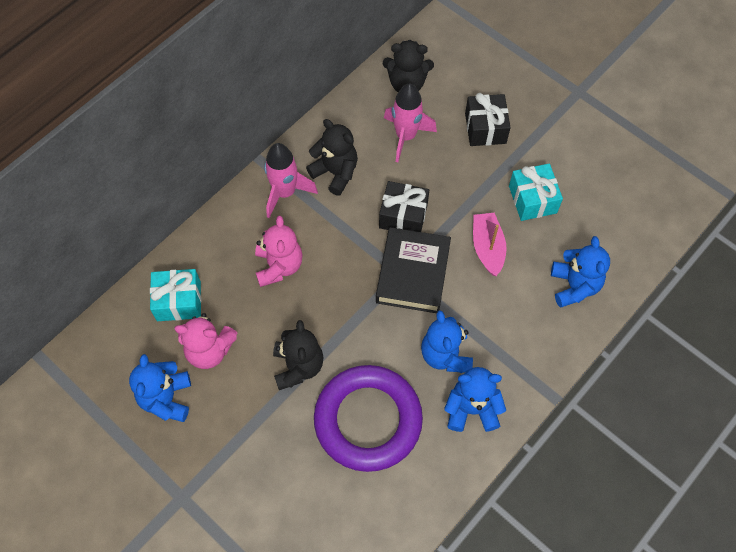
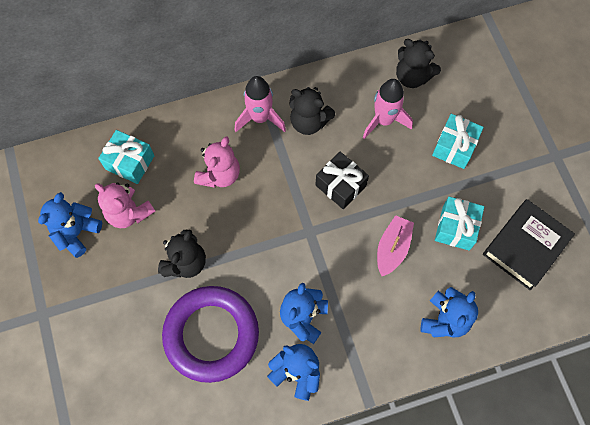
camera: 30 degrees right, 5 degrees up
(335, 172) = (309, 122): black teddy bear -> black teddy bear turned 135 degrees clockwise
(413, 273) = (319, 237): black book -> black book (525, 246)
(485, 128) = (454, 147): black gift -> turquoise gift

